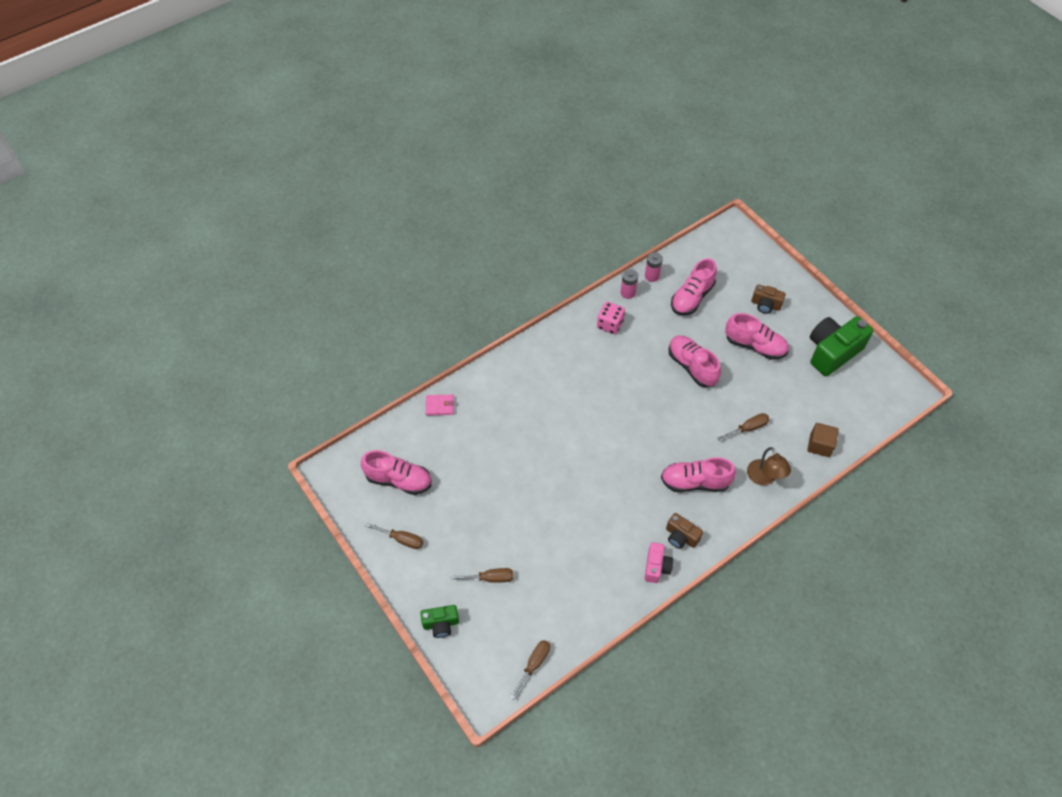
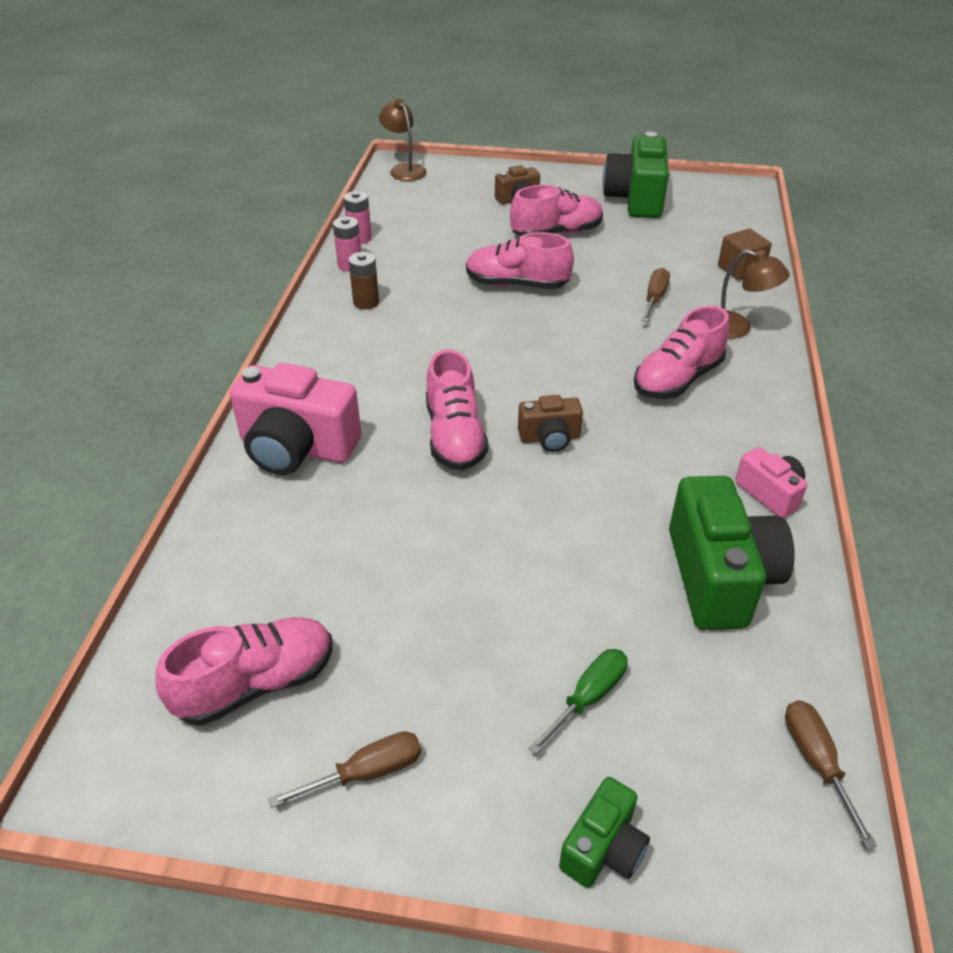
camera: 45 degrees left, 15 degrees down
(440, 406) = (217, 531): pink wallet -> none
(490, 578) = (588, 698): brown screwdriver -> green screwdriver
(502, 388) = (297, 448): none -> pink camera
(589, 580) = (719, 577): none -> green camera
(610, 324) = (366, 302): pink dice -> brown battery
(681, 536) = (745, 441): brown camera -> brown camera (550, 438)
(692, 297) = (432, 232): pink shoe -> pink shoe (454, 436)
(731, 235) = (404, 169): none -> brown lamp

